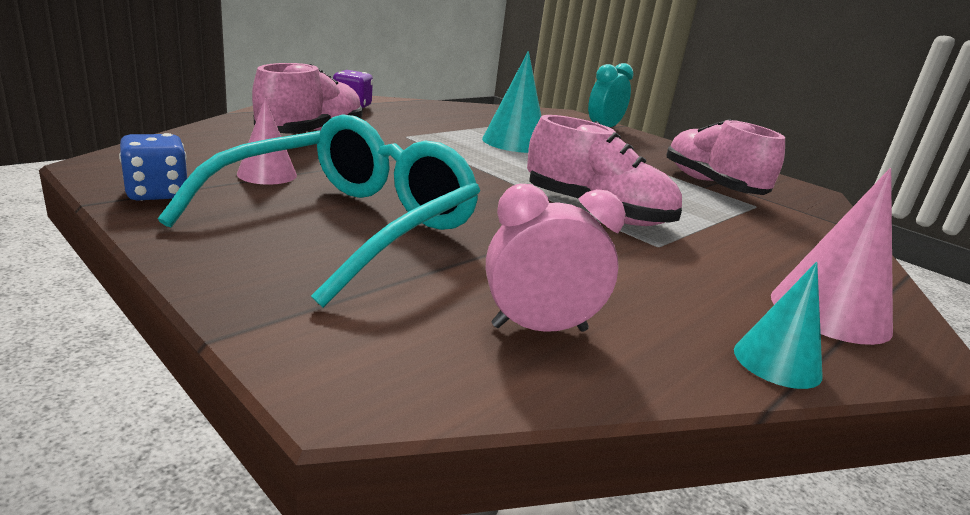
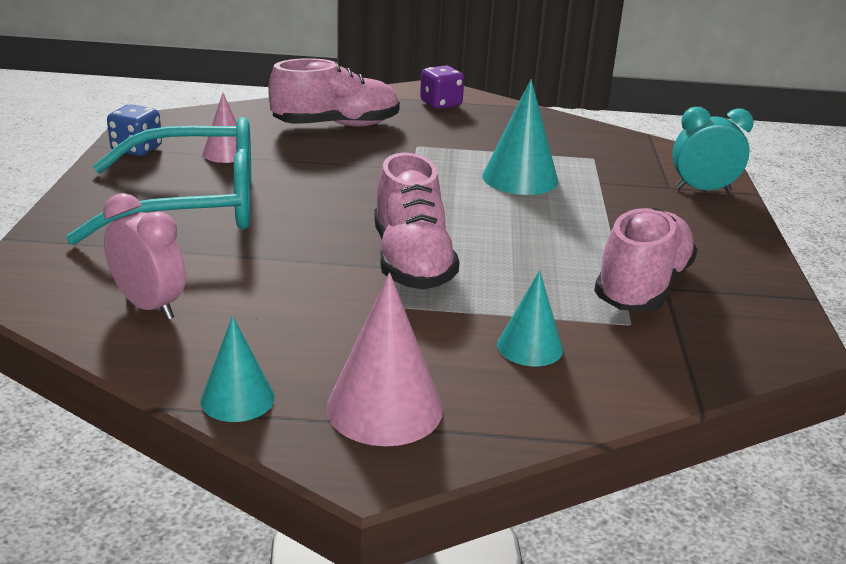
camera: 50 degrees right, 5 degrees up
(767, 237) = (530, 347): none -> turquoise cone

